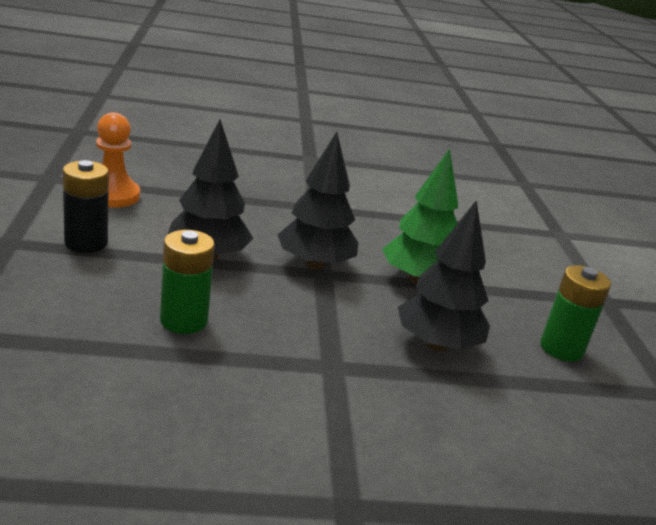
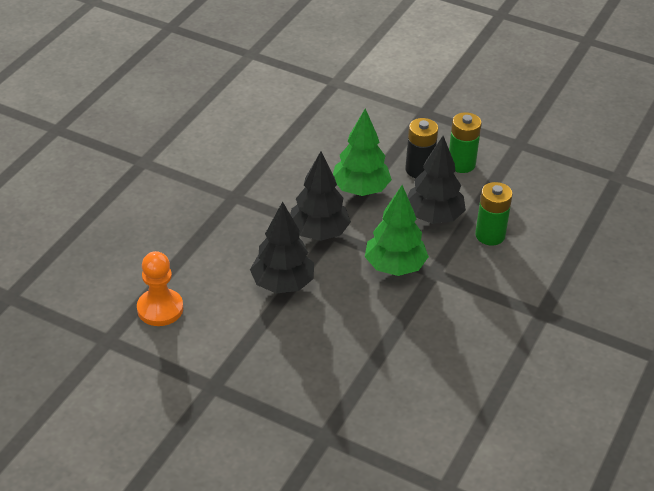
camera: 55 degrees left, 15 degrees up
(86, 243) = (233, 344): black battery -> black battery (419, 170)
(183, 321) = (358, 322): green battery -> green battery (490, 235)
(311, 330) = (395, 267): none -> green tree

